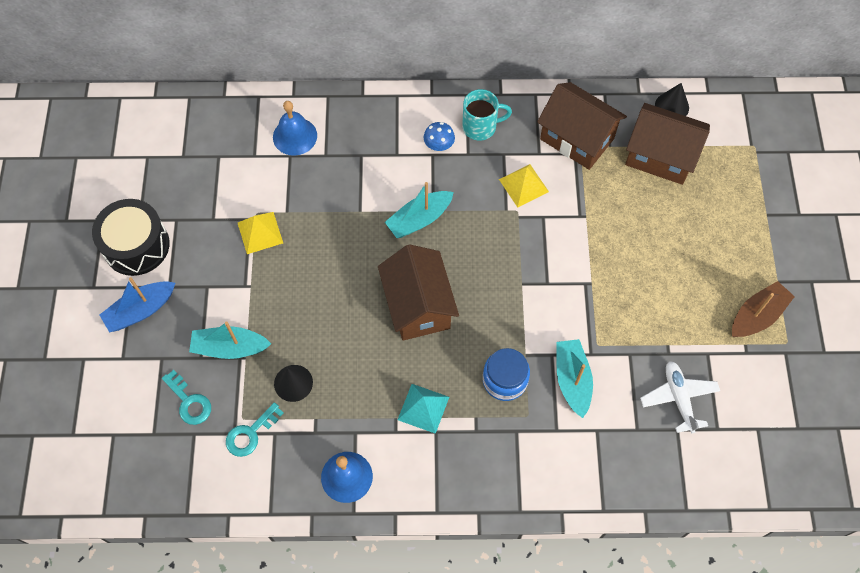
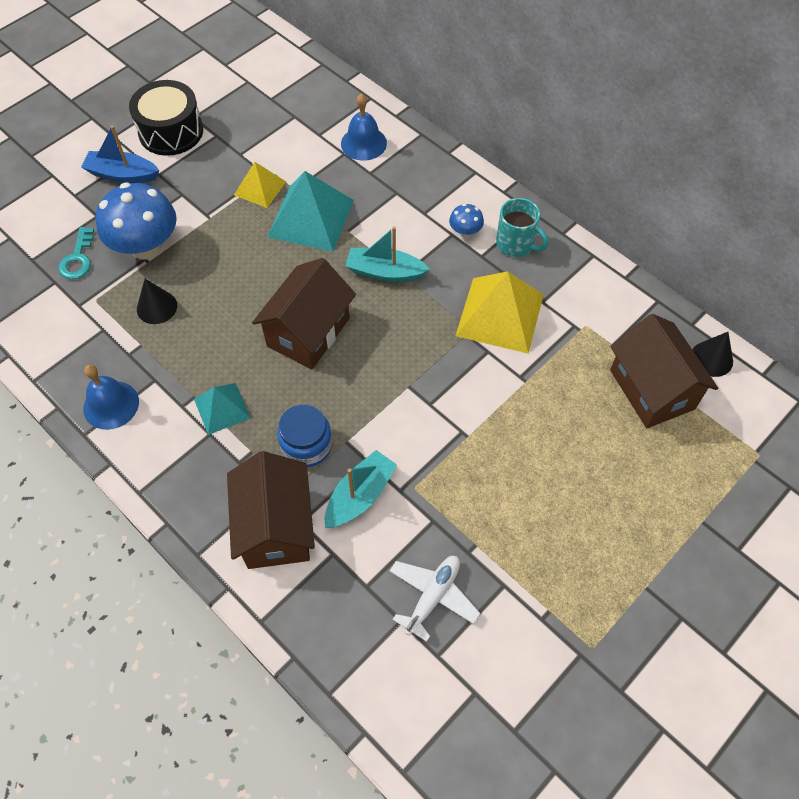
camera: 45 degrees right, 5 degrees down
(230, 348) = (146, 247): turquoise boat -> blue mushroom
(250, 433) = (88, 315): turquoise key -> none
(323, 224) = (310, 218): none -> turquoise pyramid
(523, 185) = (500, 315): yellow pyramid -> yellow pyramid, size x1.75
(577, 139) = (589, 316): brown house -> brown house (276, 527)
(757, 316) = (589, 597): brown boat -> none

